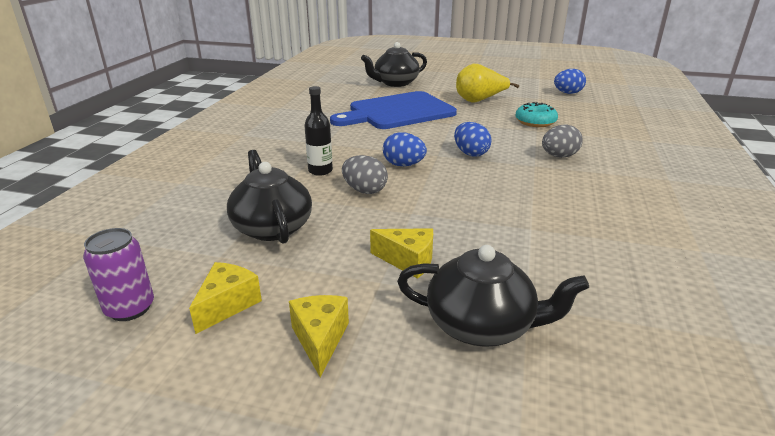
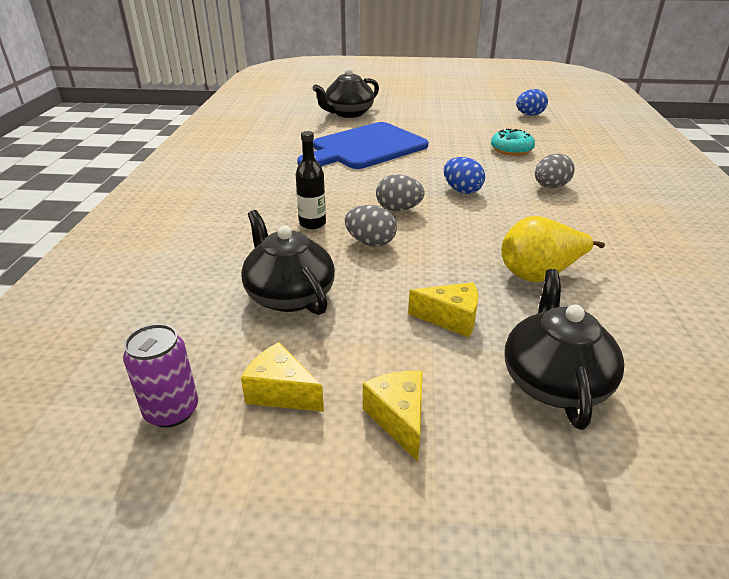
camera: 10 degrees left, 5 degrees up
(227, 305) = (281, 392): yellow cheese -> yellow cheese turned 75 degrees counterclockwise
(403, 165) = (398, 209): blue egg -> grey egg
(479, 101) = (445, 129): yellow pear -> yellow pear (539, 274)
(482, 325) = (554, 381): black teapot -> black teapot turned 90 degrees counterclockwise

